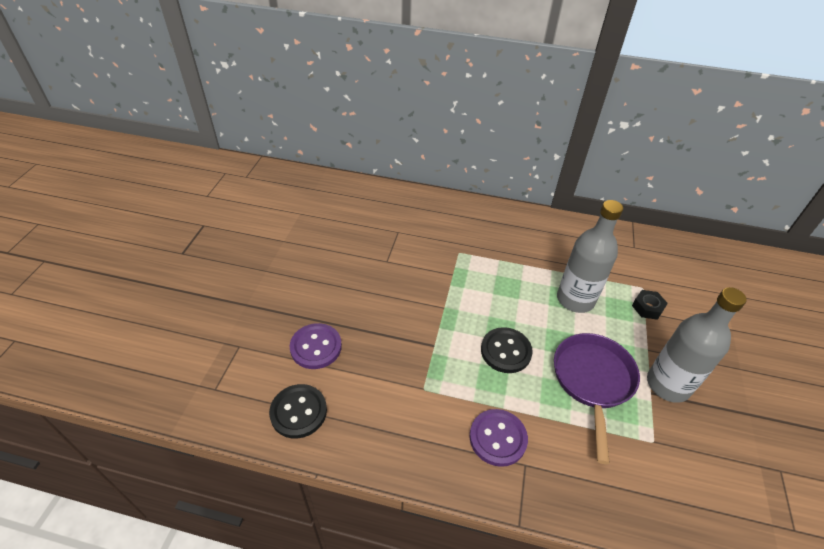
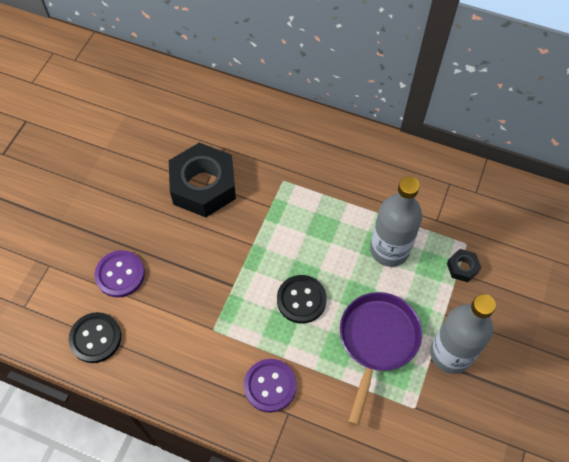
camera: 10 degrees right, 15 degrees up
(385, 263) = (203, 186): none -> black nut

